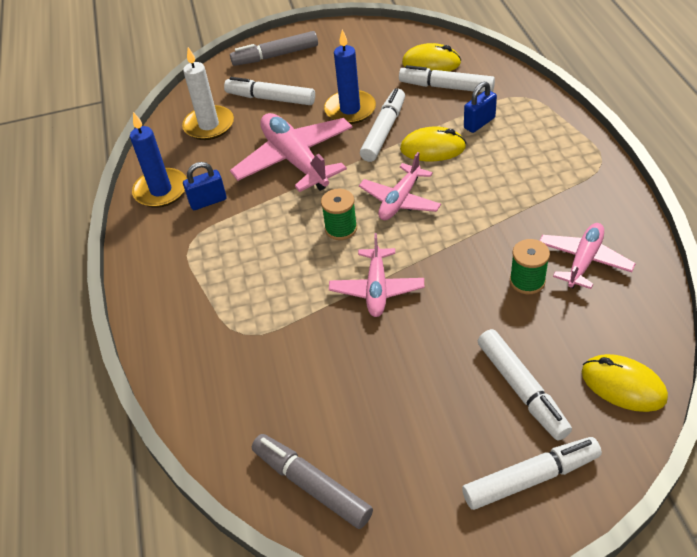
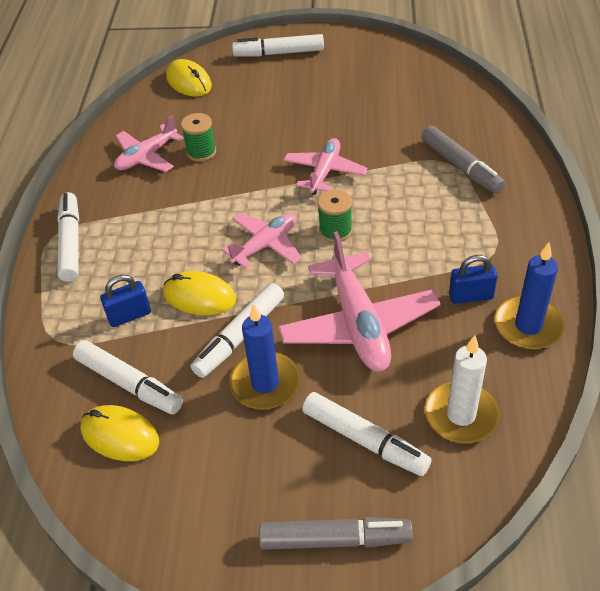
camera: 165 degrees left, 0 degrees up
(312, 485) = (415, 71): grey marker -> grey marker (460, 166)
(521, 389) = (254, 92): white marker -> white marker (71, 243)

